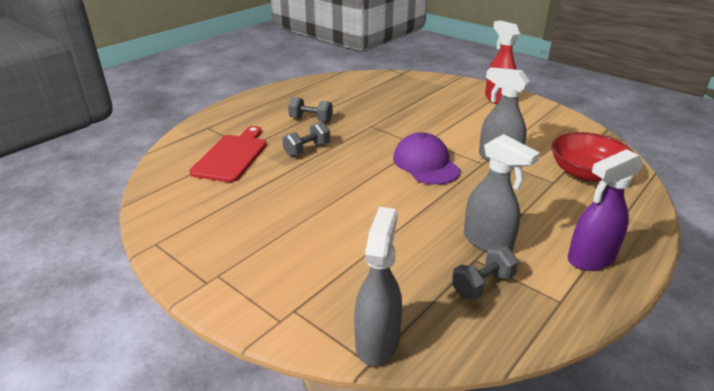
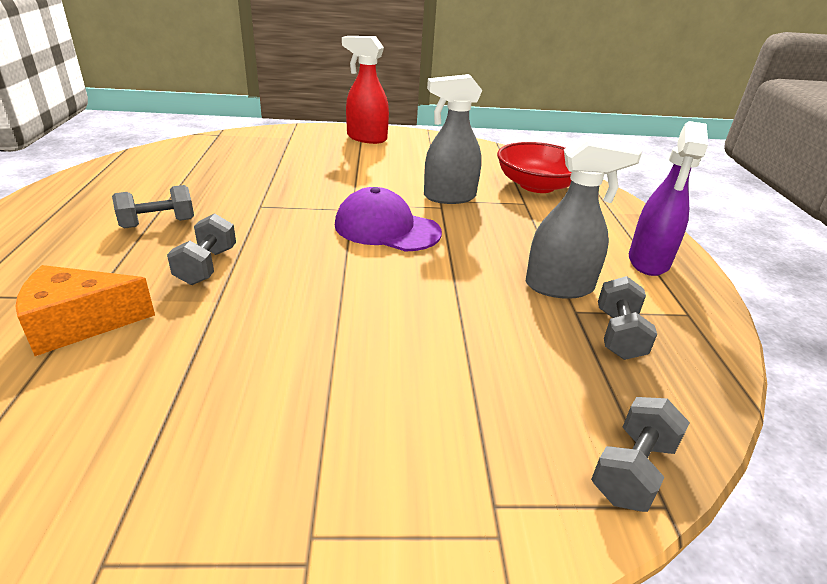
camera: 45 degrees left, 0 degrees up
(232, 156) = (79, 323): red cutting board -> orange cheese
(377, 341) = (632, 470): grey spray bottle -> grey dumbbell

